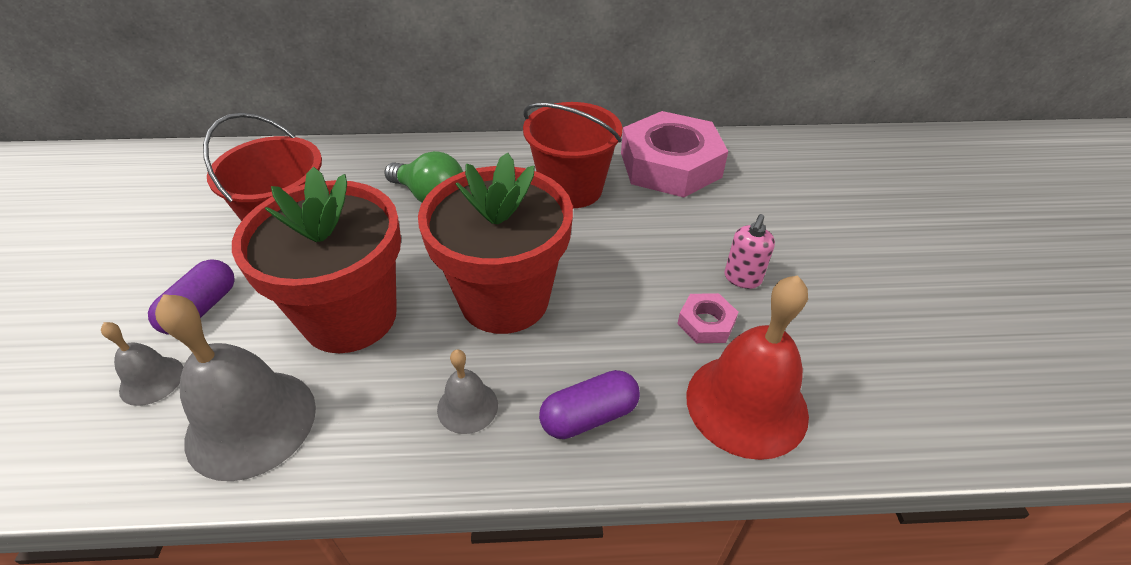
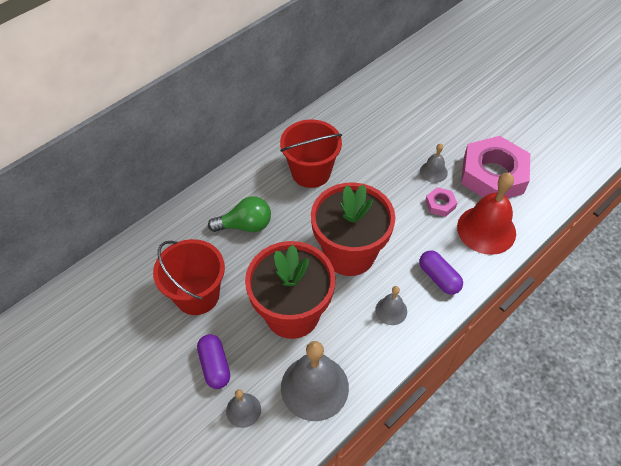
camera: 40 degrees left, 10 degrees up
(589, 416) = (439, 278): purple capsule -> purple capsule turned 60 degrees counterclockwise
(670, 165) = (342, 125): pink nut -> pink nut (493, 175)
(742, 278) = (433, 171): pink soap dispenser -> grey bell

